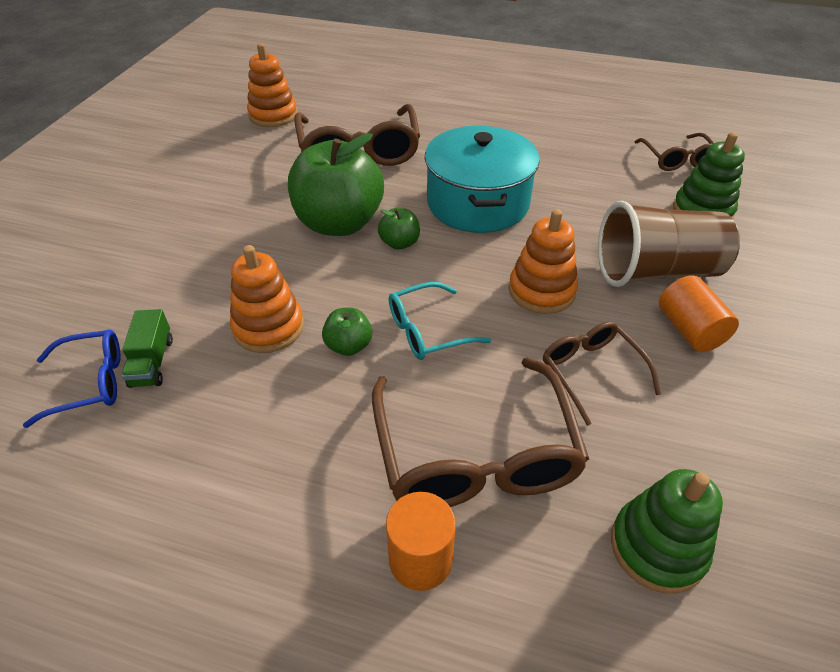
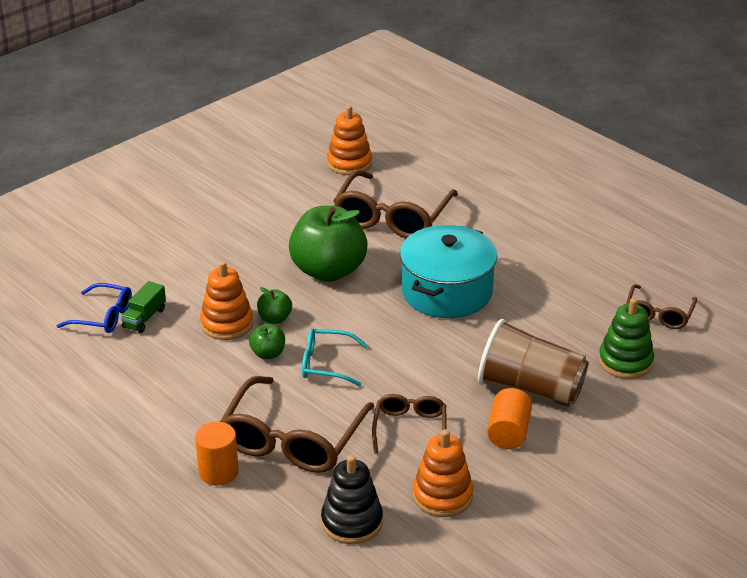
camera: 30 degrees right, 10 degrees down
(399, 243) = (359, 300): green apple -> green apple (274, 319)
(541, 291) = (429, 369): orange stacking toy -> orange stacking toy (442, 496)
(657, 547) = (352, 522): green stacking toy -> black stacking toy

